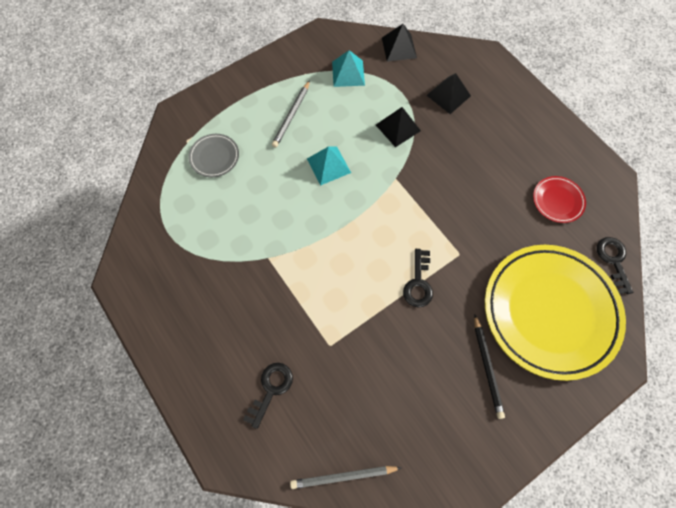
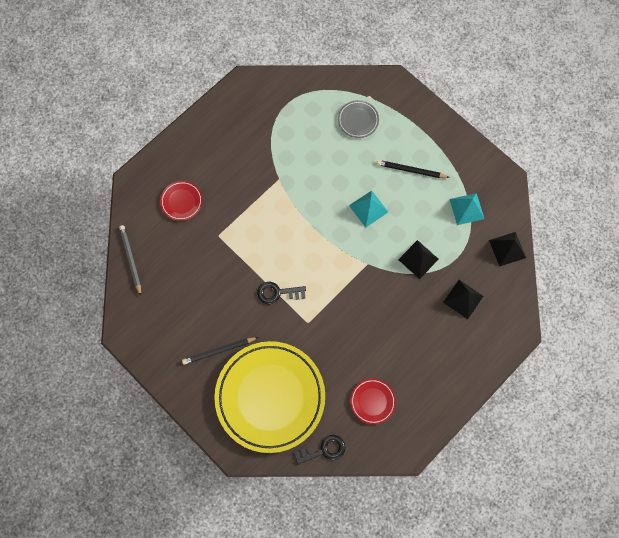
camera: 80 degrees right, 5 degrees up
(271, 389) = (181, 201): black key -> red plate
(291, 115) = (411, 170): grey pencil -> black pencil

